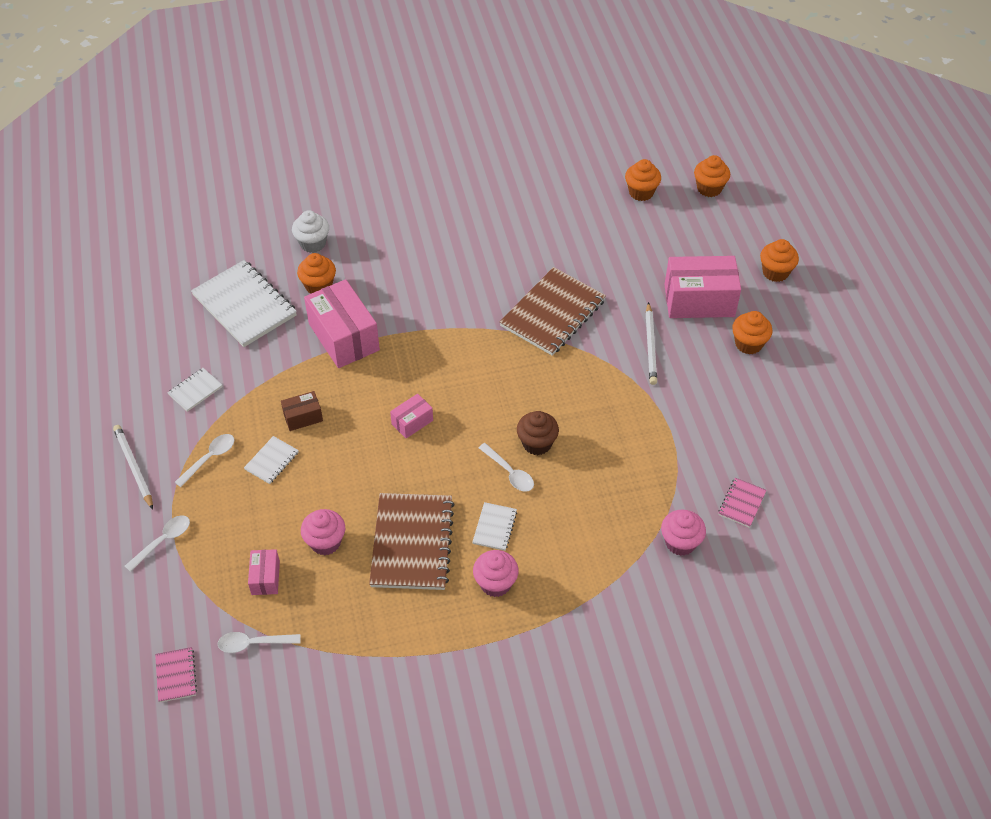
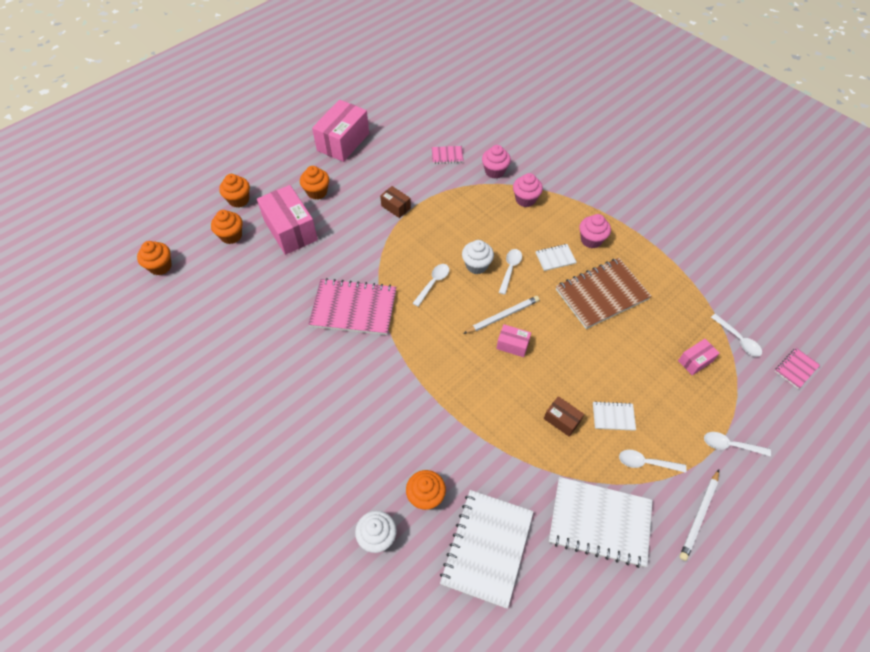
camera: 120 degrees left, 5 degrees up
(195, 390) = (599, 522): white notebook -> white notebook, size x2.16
(325, 542) = (642, 342): pink cupcake -> pink cupcake (525, 199)
(344, 337) = (467, 439): pink box -> pink box (343, 142)
(537, 443) = (476, 265): brown cupcake -> white cupcake
(539, 392) = (433, 283): none -> white spoon
(553, 313) = (353, 308): brown notebook -> pink notebook
(641, 192) = (184, 308): orange cupcake -> orange cupcake (231, 236)
(650, 346) = (350, 240): white pencil -> white pencil (502, 316)
(678, 408) = (396, 207): none -> brown box

